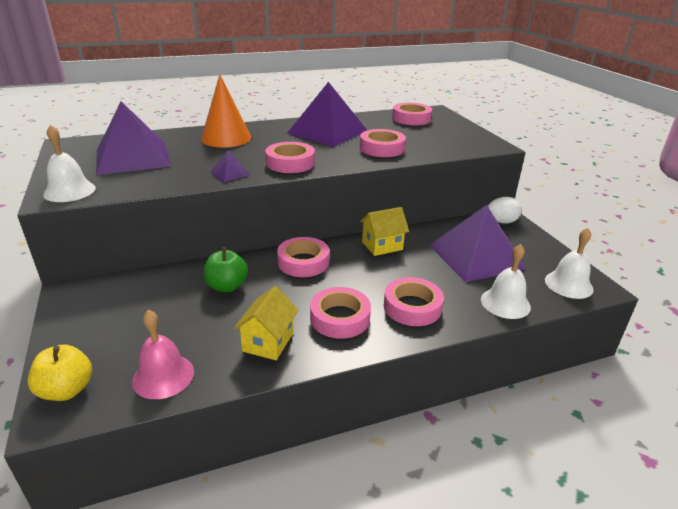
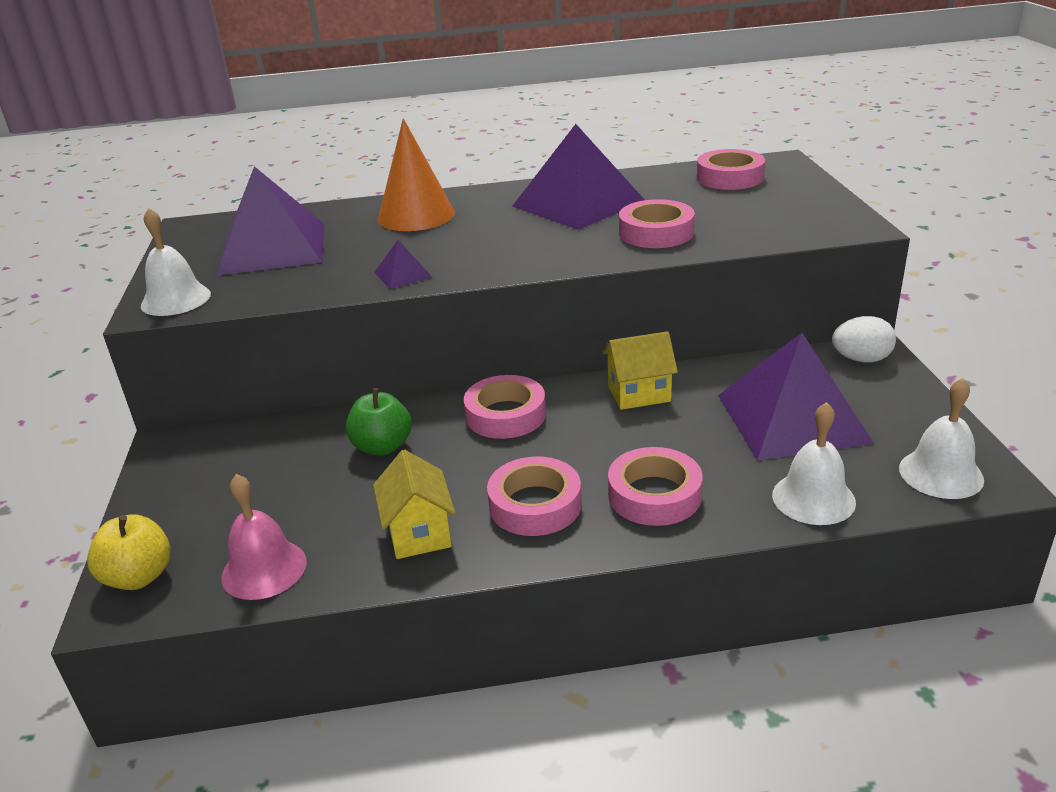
camera: 15 degrees right, 0 degrees up
(268, 342) = (419, 533): yellow house -> yellow house turned 45 degrees counterclockwise
(290, 163) = (499, 258): pink tape -> none

